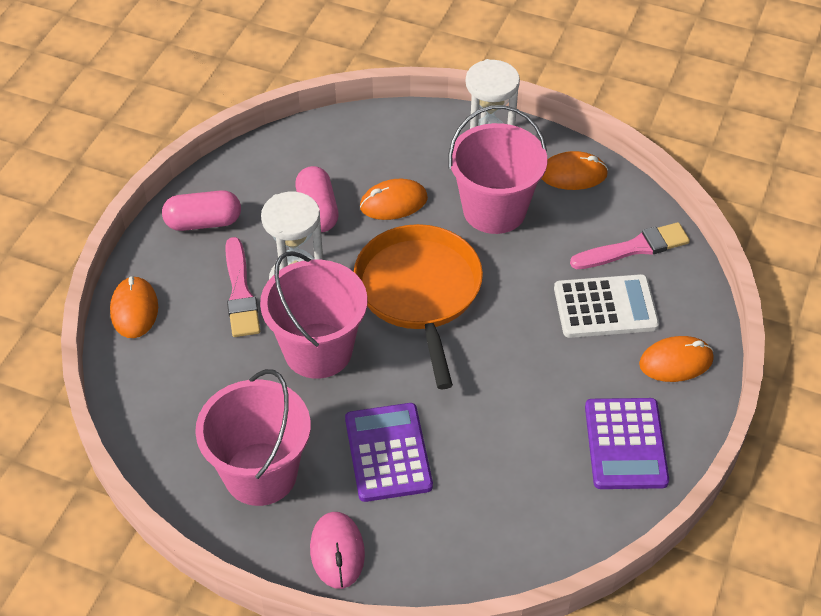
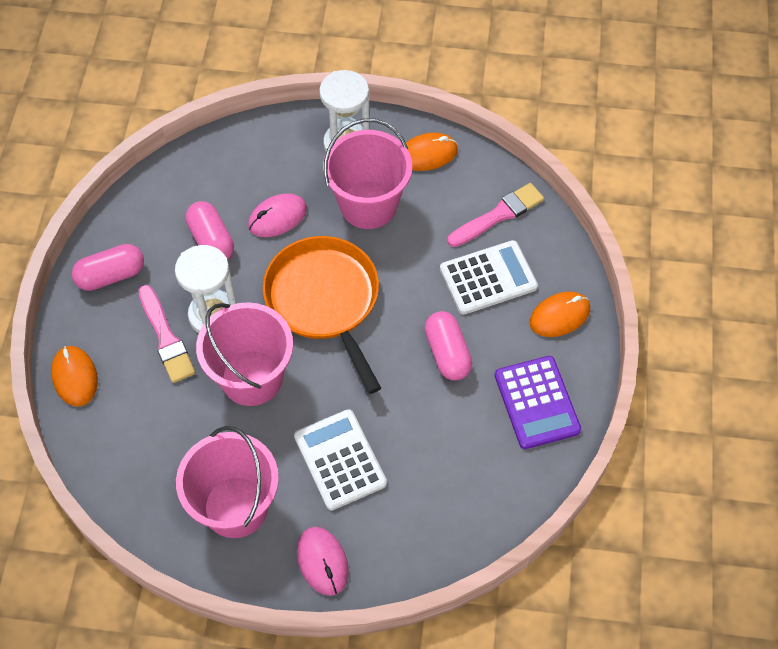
camera: 15 degrees left, 10 degrees up
(388, 453) = (340, 460): purple calculator -> white calculator
(393, 203) = (277, 217): orange mouse -> pink mouse
(538, 372) = (447, 353): none -> pink capsule

